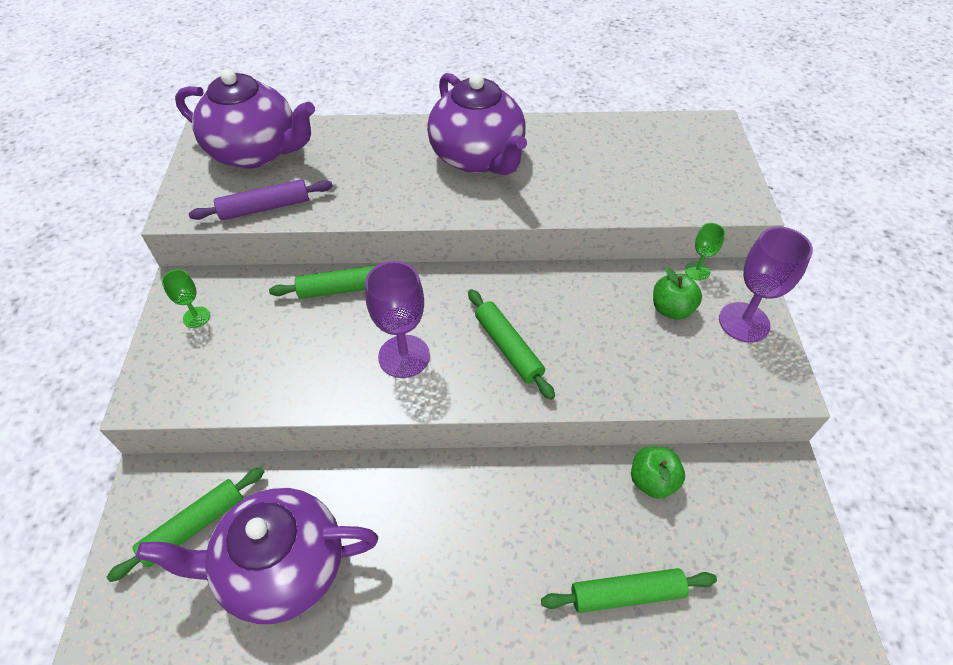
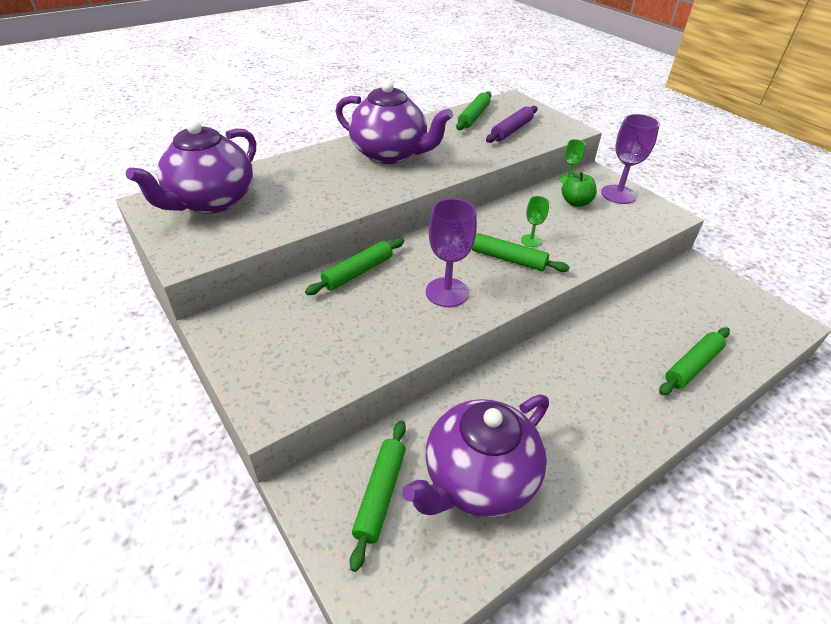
camera: 35 degrees left, 10 degrees down
(196, 317) = (254, 338): green goblet -> green goblet (531, 240)
(256, 152) = (211, 201): purple teapot -> purple teapot turned 135 degrees clockwise
(265, 207) = (261, 231): purple rolling pin -> purple rolling pin (511, 130)
(631, 137) = (473, 117): none -> green rolling pin
(652, 481) = (642, 303): green apple -> none

